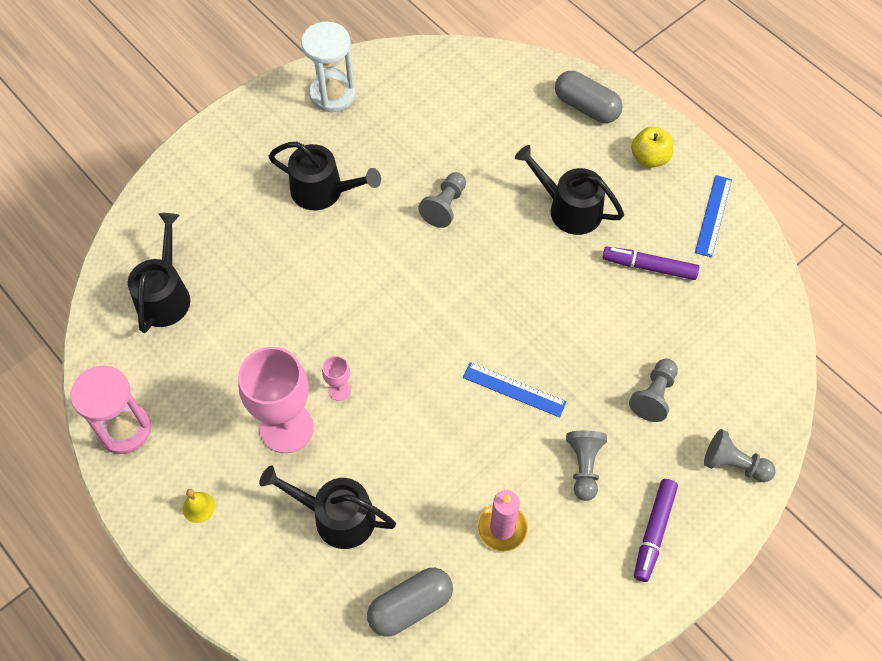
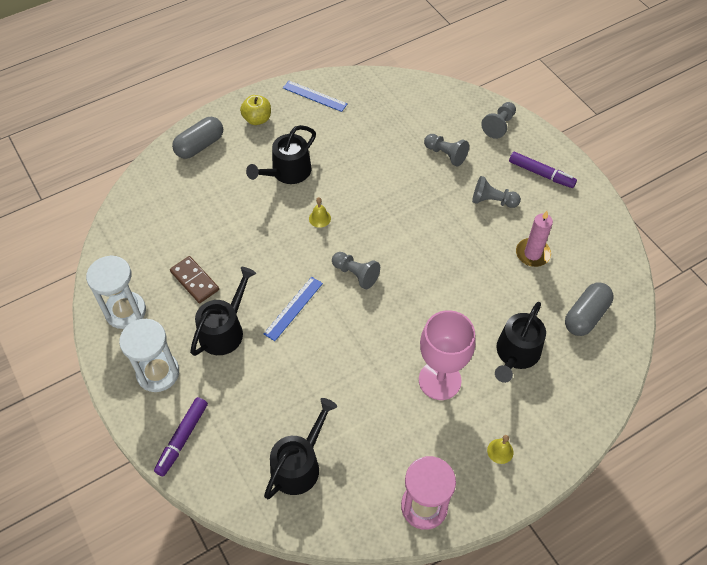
camera: 80 degrees left, 5 degrees down
(165, 295) = (299, 465): black watering can -> black watering can turned 105 degrees clockwise
(260, 142) = (158, 373): none -> white hourglass
(339, 390) = (412, 340): pink goblet -> none
(384, 148) = (195, 281): none -> brown domino
(410, 606) = (585, 316): grey capsule -> grey capsule turned 60 degrees clockwise
(445, 206) = (264, 247): grey pawn -> grey pawn (355, 274)
(503, 258) = (319, 218): none -> yellow bell
(514, 389) = (429, 230): blue ruler -> blue ruler (293, 308)
(649, 267) = (347, 137): purple marker -> purple marker (182, 439)

